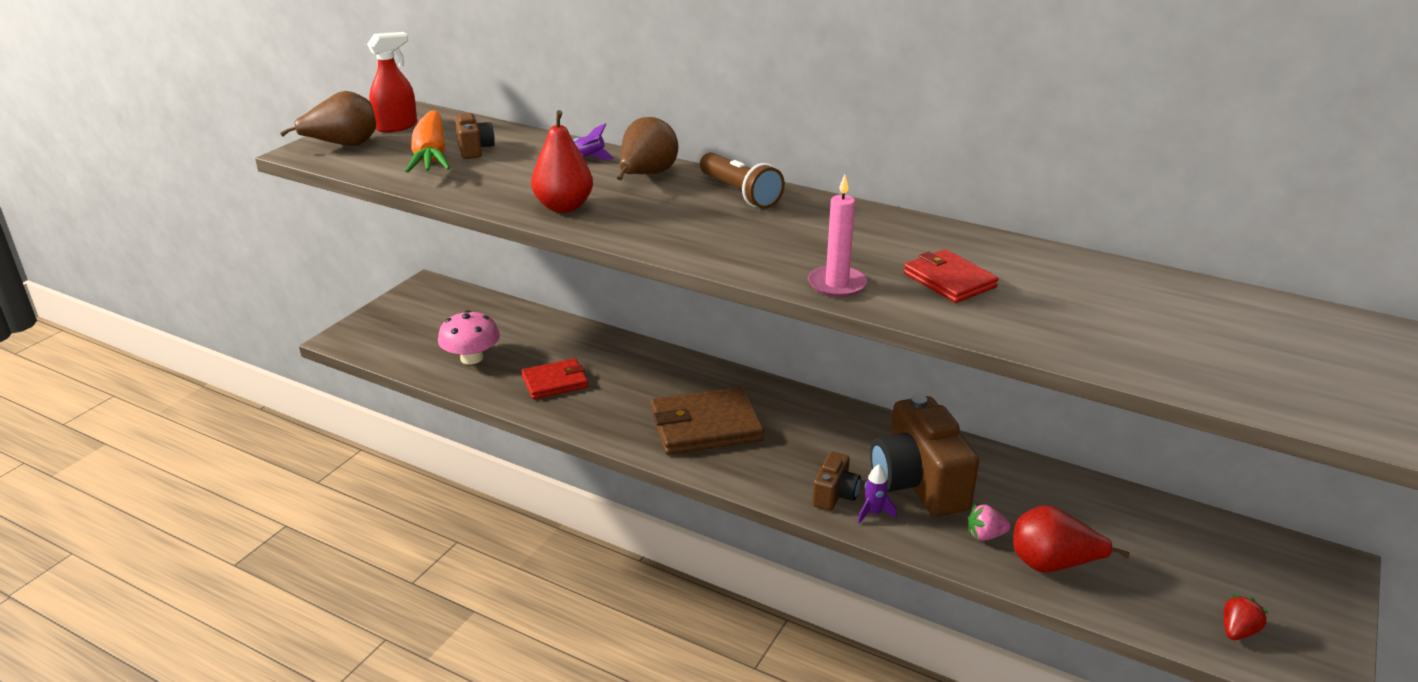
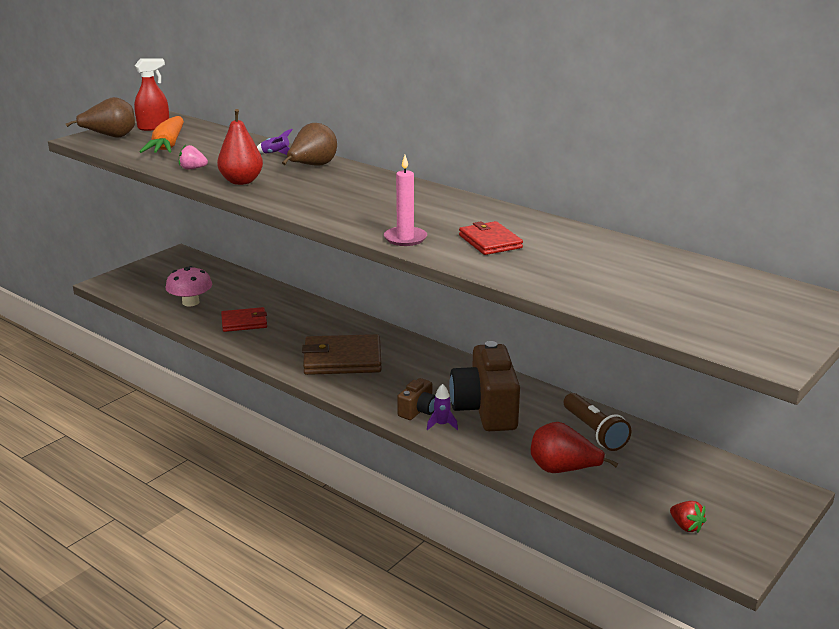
camera: 10 degrees right, 5 degrees down
(474, 149) = (200, 144): brown camera -> none
(740, 193) = (373, 181): brown flashlight -> brown flashlight (594, 432)
(985, 535) = (520, 447): pink strawberry -> pink strawberry (192, 169)
(1237, 631) = (686, 526): red strawberry -> red strawberry turned 90 degrees clockwise

